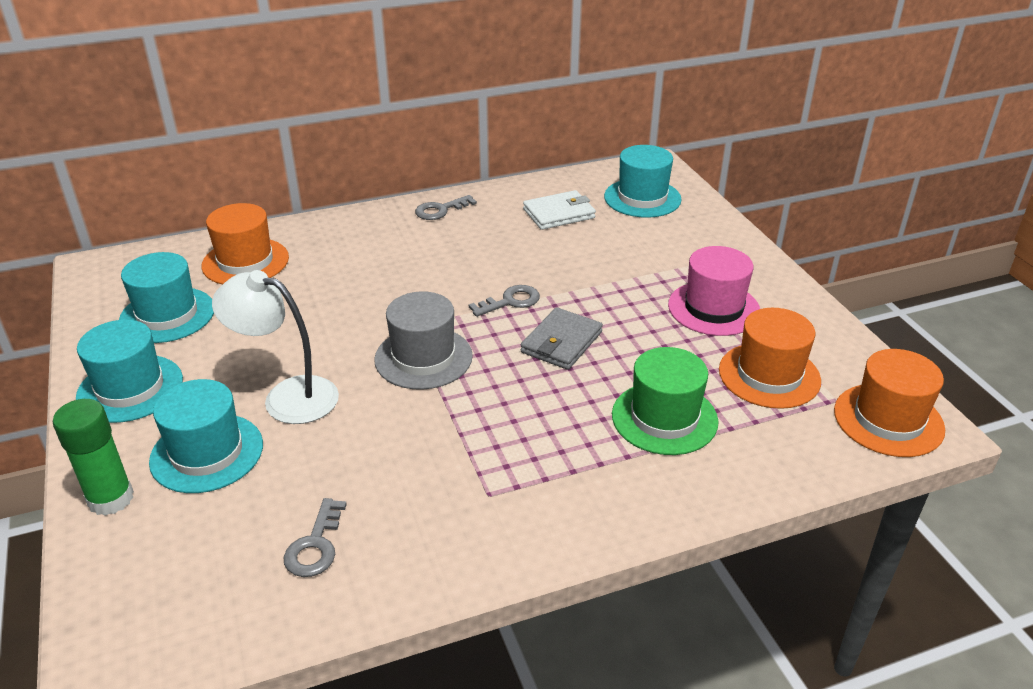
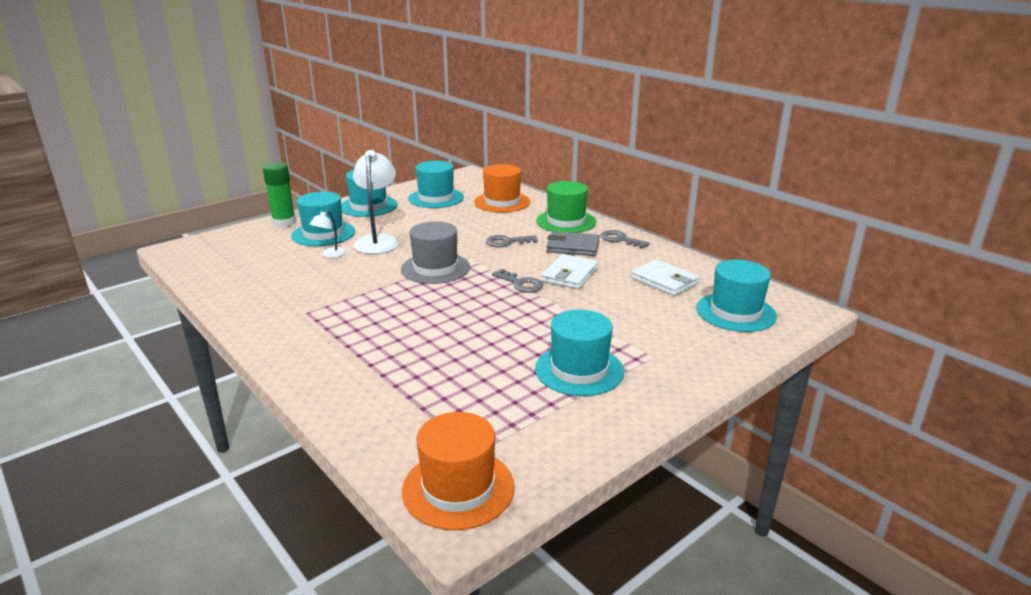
camera: 70 degrees right, 10 degrees down
(302, 452) = (330, 255): none -> white lamp
(315, 545) = (257, 274): grey key -> grey key (507, 242)
(509, 264) = (570, 275): none -> white wallet
(561, 342) = (482, 310): grey wallet -> grey wallet (573, 247)
(664, 418) = (409, 364): green hat -> green hat (566, 221)
(713, 308) = (579, 370): pink hat -> turquoise hat
(769, 375) = (493, 410): orange hat -> none

